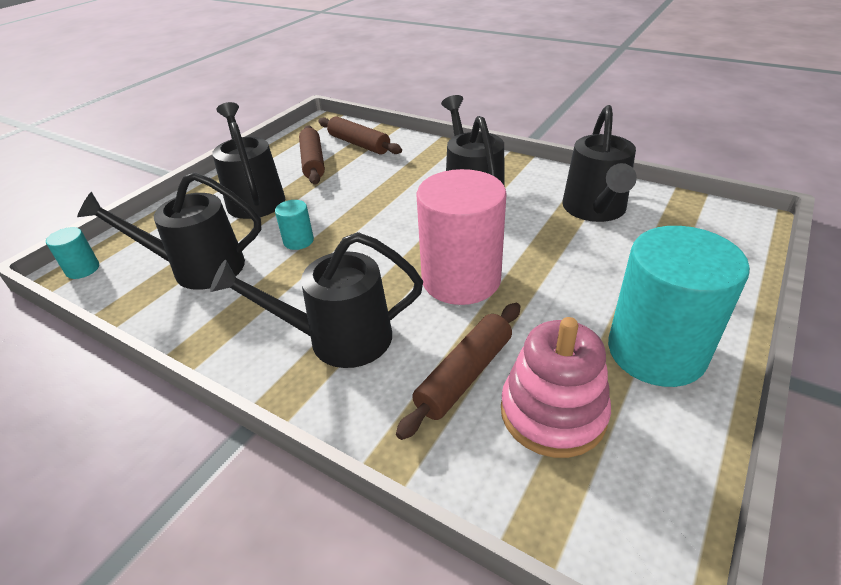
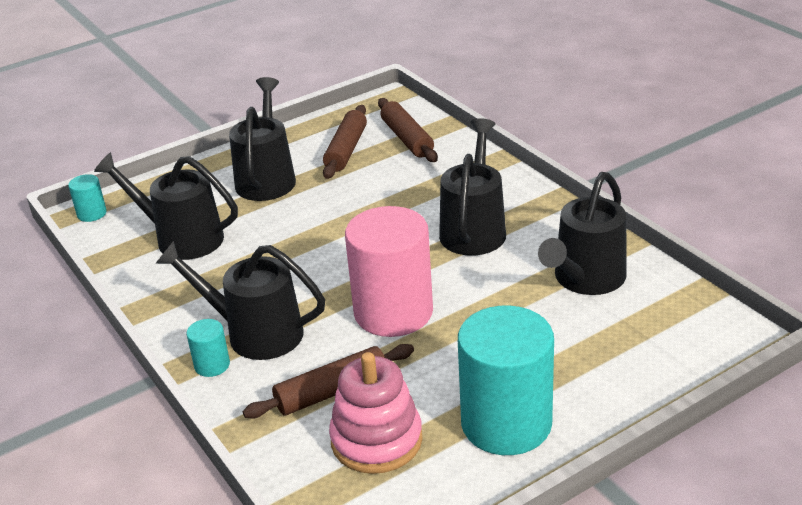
camera: 25 degrees right, 5 degrees down
(298, 241) = (278, 235): turquoise cylinder -> turquoise cylinder (212, 365)

